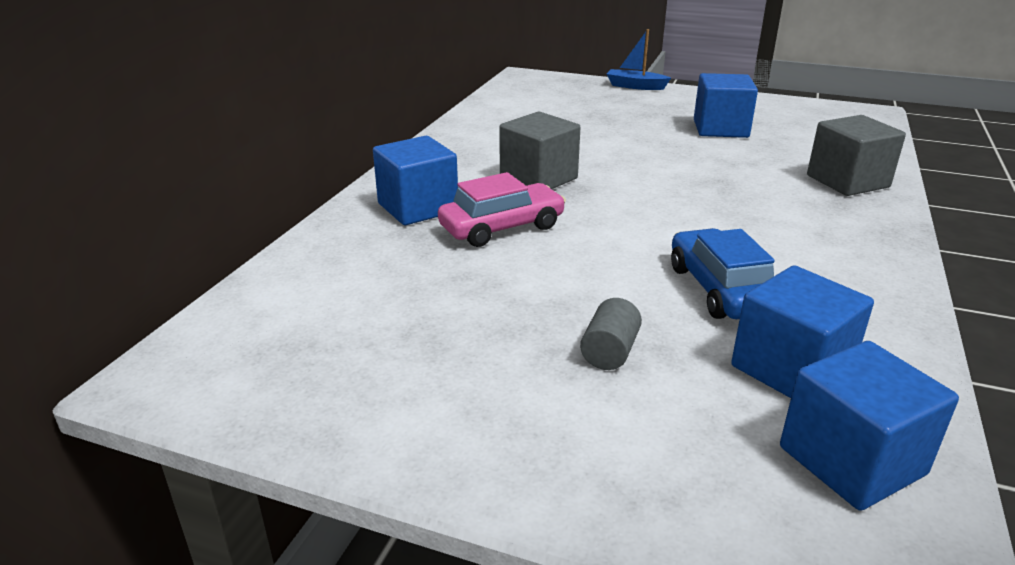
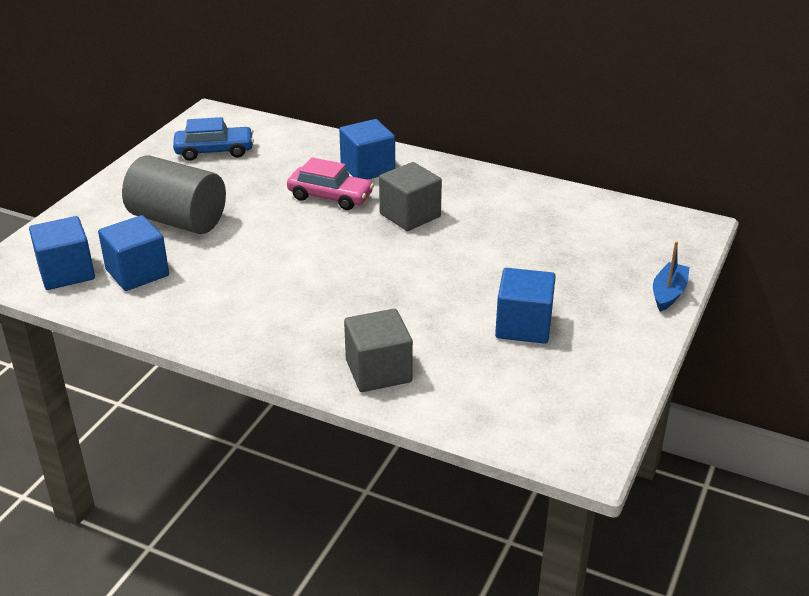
camera: 95 degrees right, 5 degrees up
(502, 227) = (330, 197): pink car -> pink car turned 45 degrees counterclockwise
(609, 352) = (178, 220): grey cylinder -> grey cylinder, size x2.45
(720, 289) = (224, 266): blue car -> blue car (214, 151)

